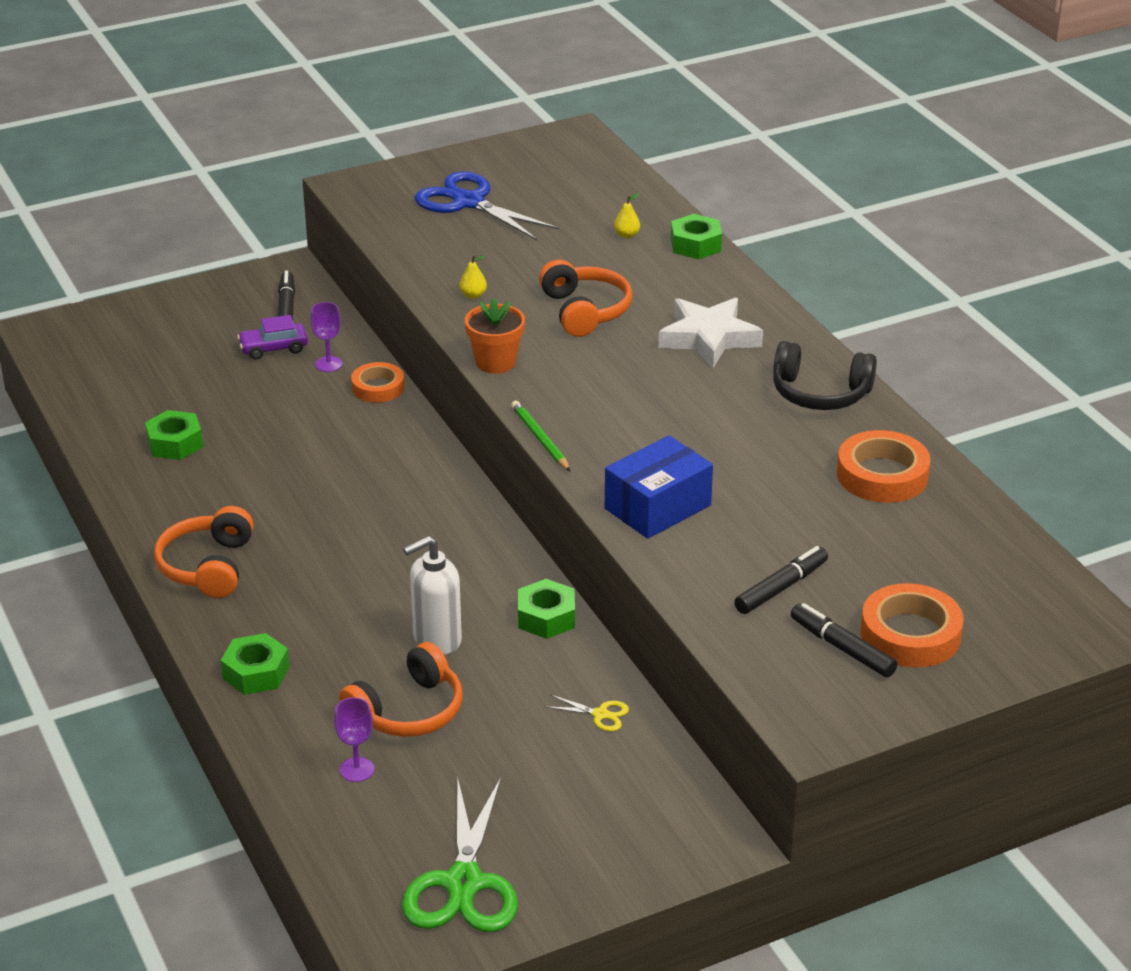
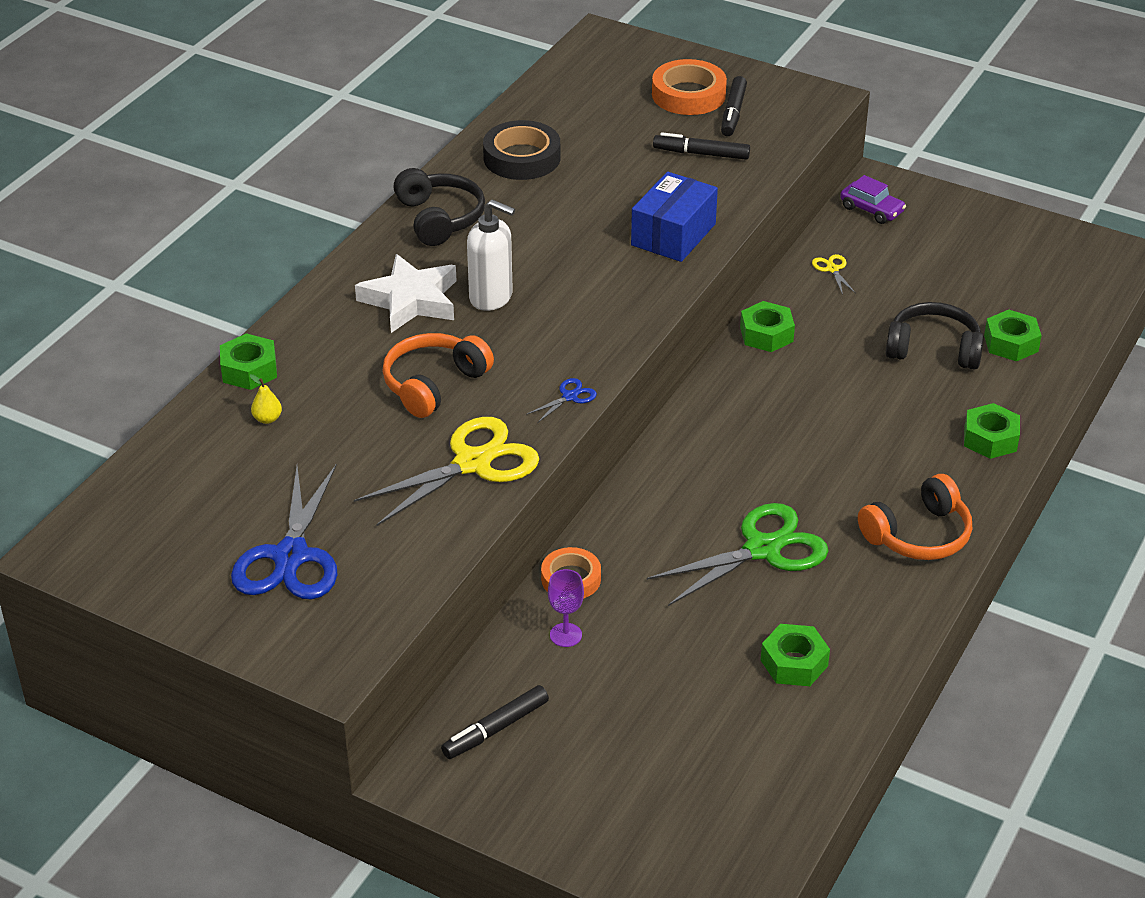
camera: 125 degrees left, 5 degrees up
(274, 348) = (577, 692): purple car -> purple car (871, 210)
(357, 769) = (1011, 343): purple goblet -> green nut
(408, 711) = (933, 349): orange headphones -> black headphones
(436, 640) = (851, 372): white soap dispenser -> white soap dispenser (491, 297)
(463, 883) = (1036, 257): green scissors -> green scissors (762, 549)
(473, 295) = (472, 463): yellow pear -> yellow scissors
(495, 362) = (569, 397): orange flower pot -> blue scissors
(540, 439) = (652, 323): green pencil -> none
(657, 507) = (673, 234): blue box -> blue box turned 75 degrees counterclockwise
(882, 475) = (522, 158): orange tape -> black tape

